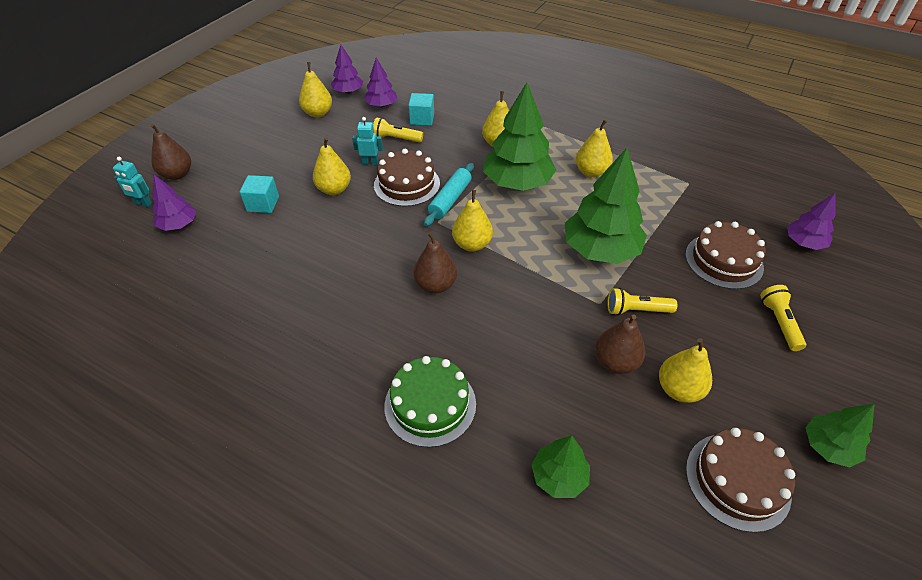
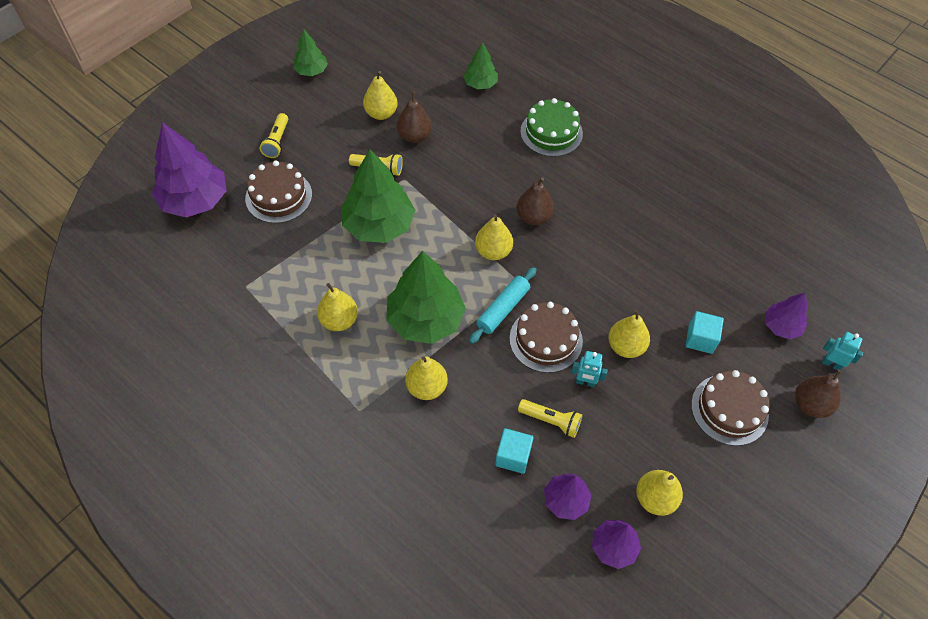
camera: 170 degrees left, 10 degrees up
(737, 480) = (378, 66): brown cake -> brown cake (729, 409)
(804, 243) = (195, 200): purple tree -> purple tree, size x1.87

